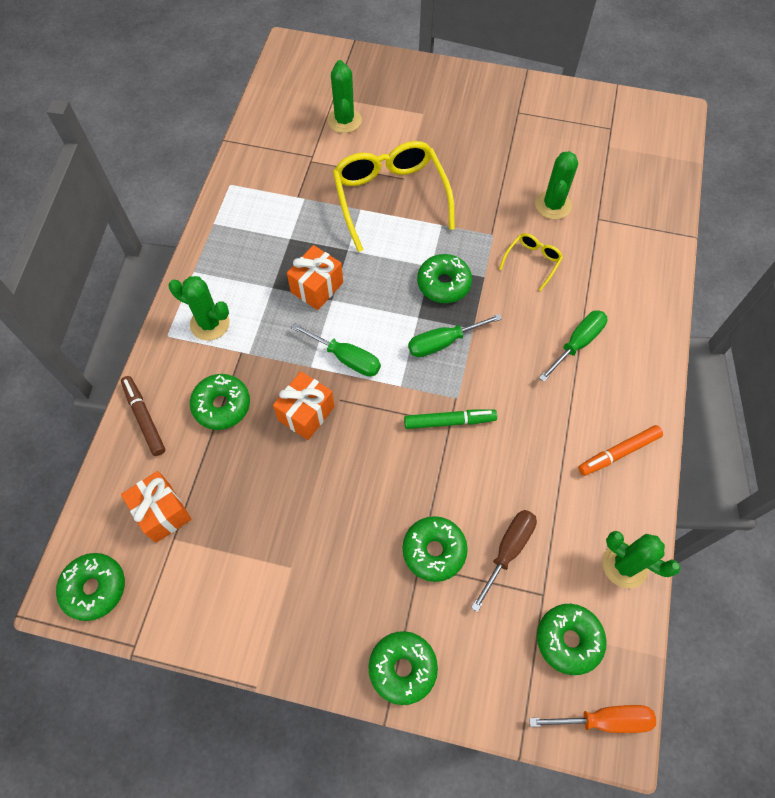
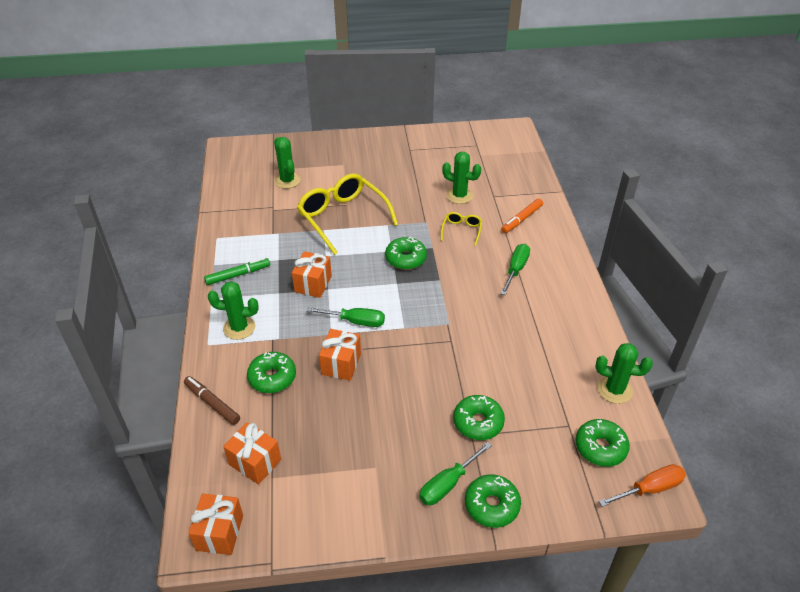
camera: 20 degrees left, 20 degrees down
(94, 588) = (219, 532): green donut -> orange gift
(443, 342) = (422, 293): green screwdriver -> green screwdriver (448, 484)
(449, 421) = (450, 339): green marker -> green marker (238, 275)
(508, 550) = (530, 406): brown screwdriver -> none
(553, 205) = (459, 195): green cactus -> green cactus turned 60 degrees counterclockwise
(618, 453) = (576, 325): orange marker -> orange marker (521, 219)

